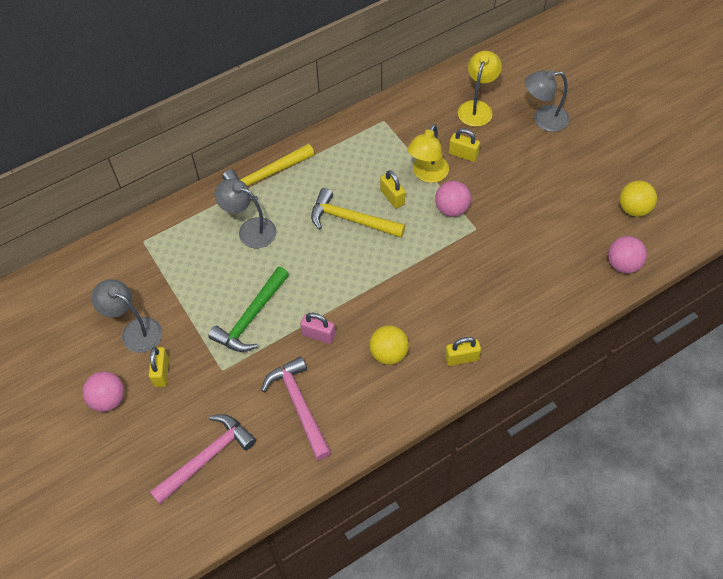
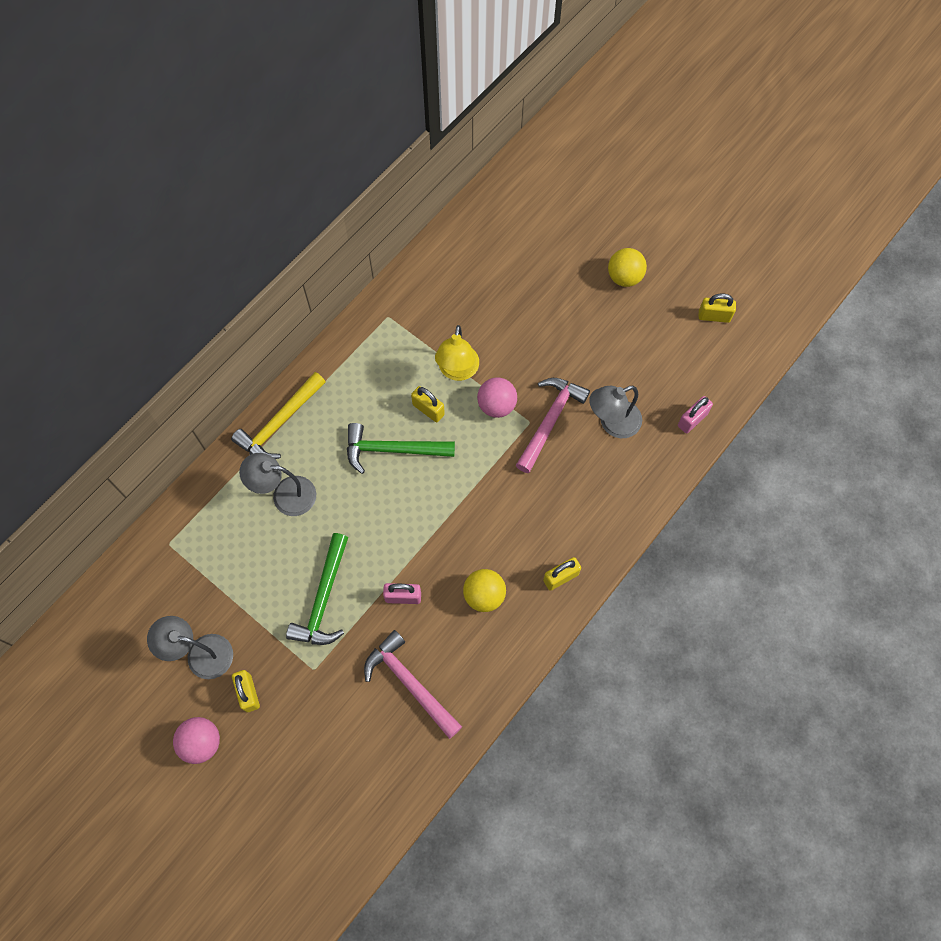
camera: 20 degrees left, 10 degrees up
(207, 457) = (333, 772): pink hammer -> pink hammer (550, 421)
(351, 219) = (392, 449): yellow hammer -> green hammer
(463, 154) = (488, 335): yellow padlock -> yellow padlock (714, 316)
(477, 108) = (485, 272): yellow lamp -> none
(543, 119) = (561, 268): grey lamp -> grey lamp (612, 423)
(623, 264) = (692, 420): pink ball -> pink padlock
(633, 209) = (685, 351): yellow ball -> yellow ball (624, 277)

